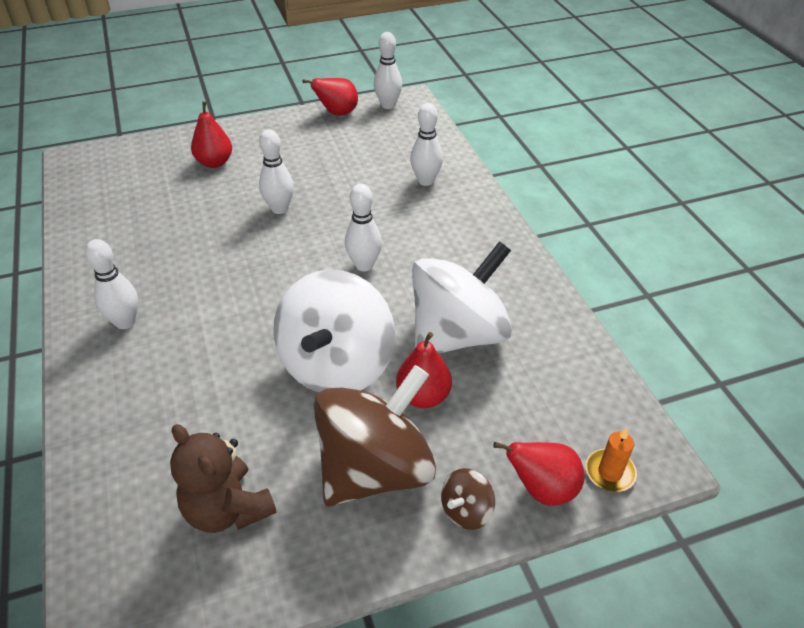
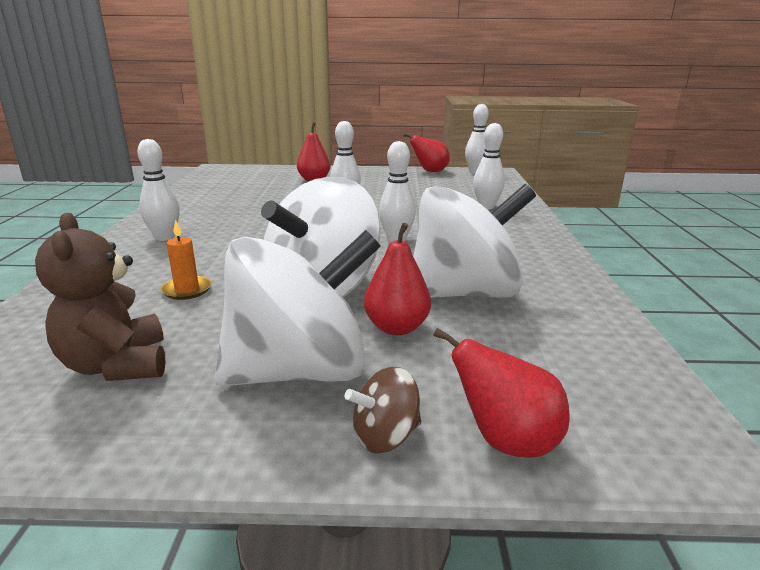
camera: 20 degrees right, 20 degrees down
(375, 469) = (299, 371): brown spinning top -> white spinning top
(610, 472) = (619, 449): orange candle -> orange candle (187, 290)

